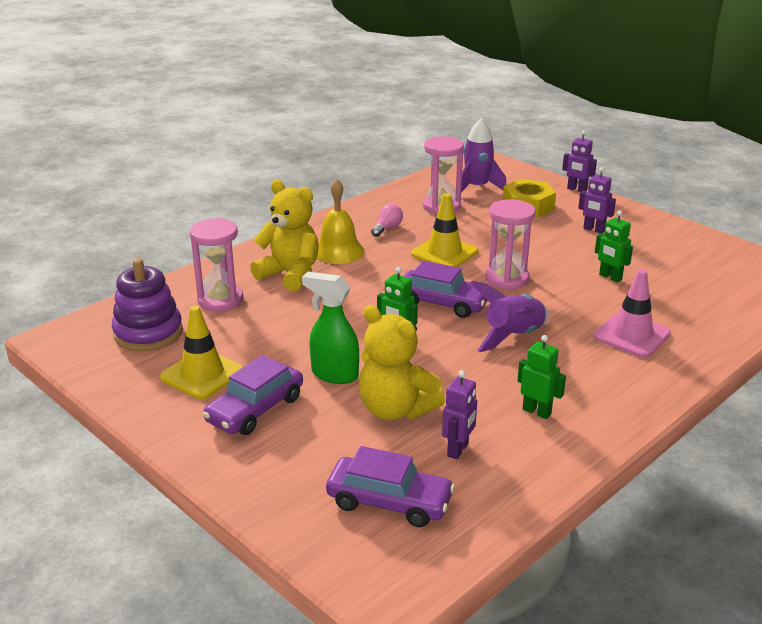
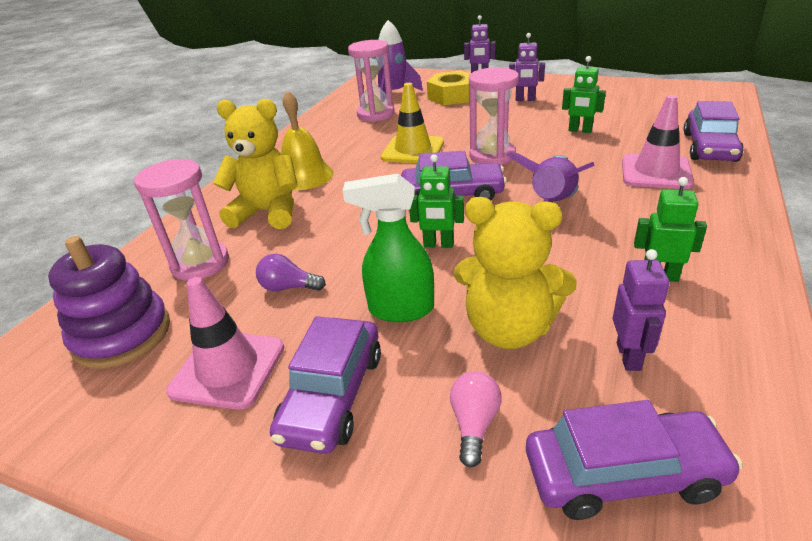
camera: 20 degrees left, 5 degrees up
(202, 374) = (228, 369): yellow traffic cone -> pink traffic cone
(270, 336) = (288, 287): none -> purple light bulb
(387, 228) = (339, 144): pink light bulb -> pink light bulb (474, 424)
(709, 328) = (709, 147): none -> purple car

